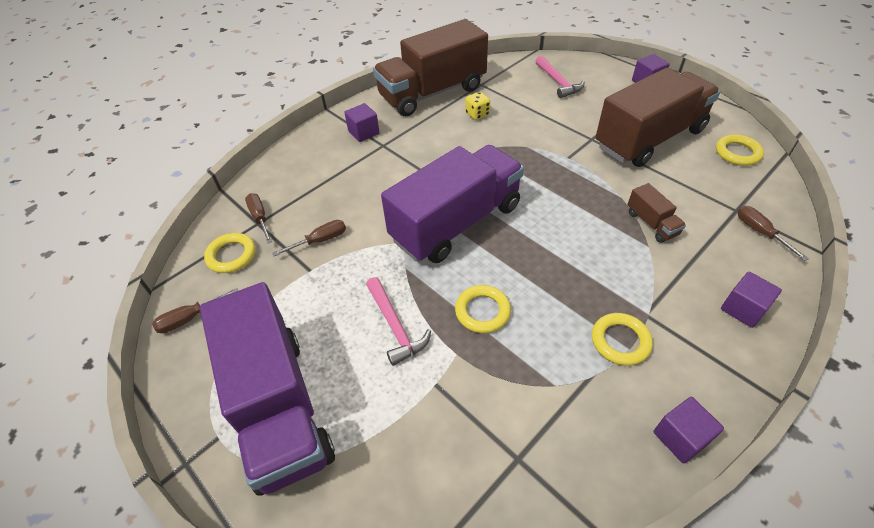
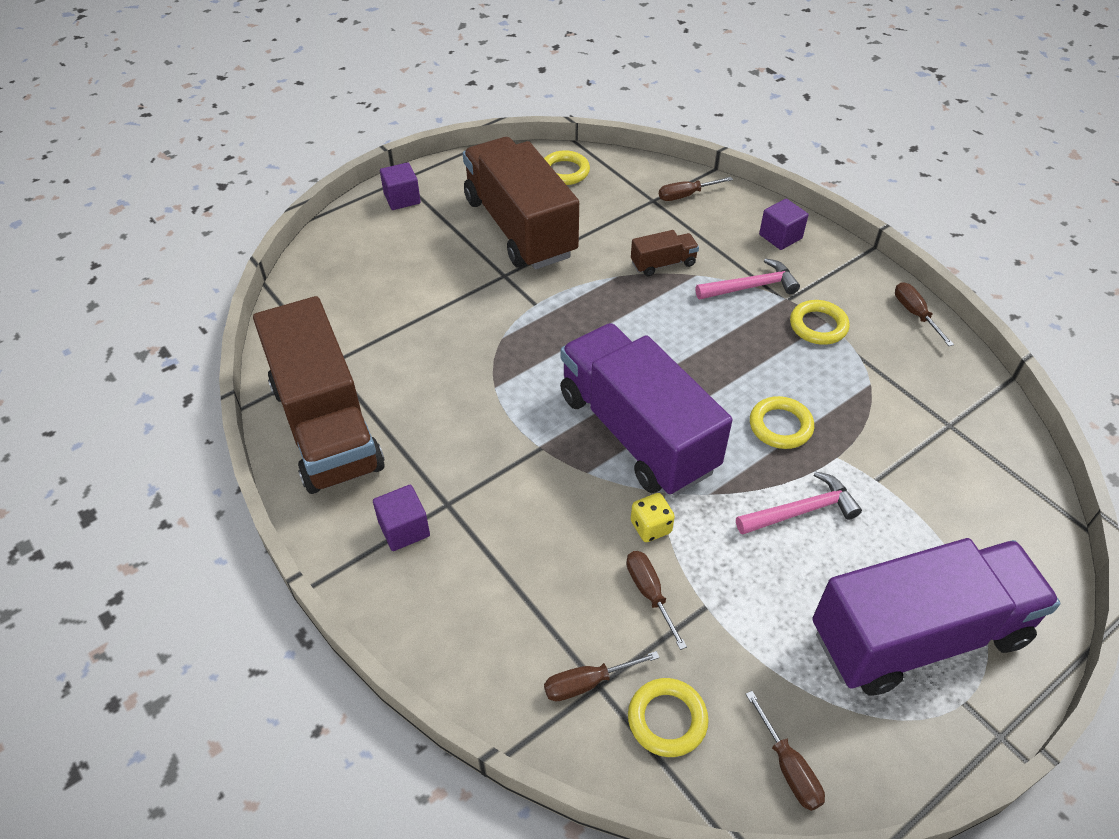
camera: 85 degrees left, 0 degrees up
(477, 114) = (408, 378): yellow dice -> yellow dice (651, 527)
(558, 82) = (364, 279): pink hammer -> pink hammer (751, 287)
(680, 437) = (914, 313): purple cube -> brown screwdriver

